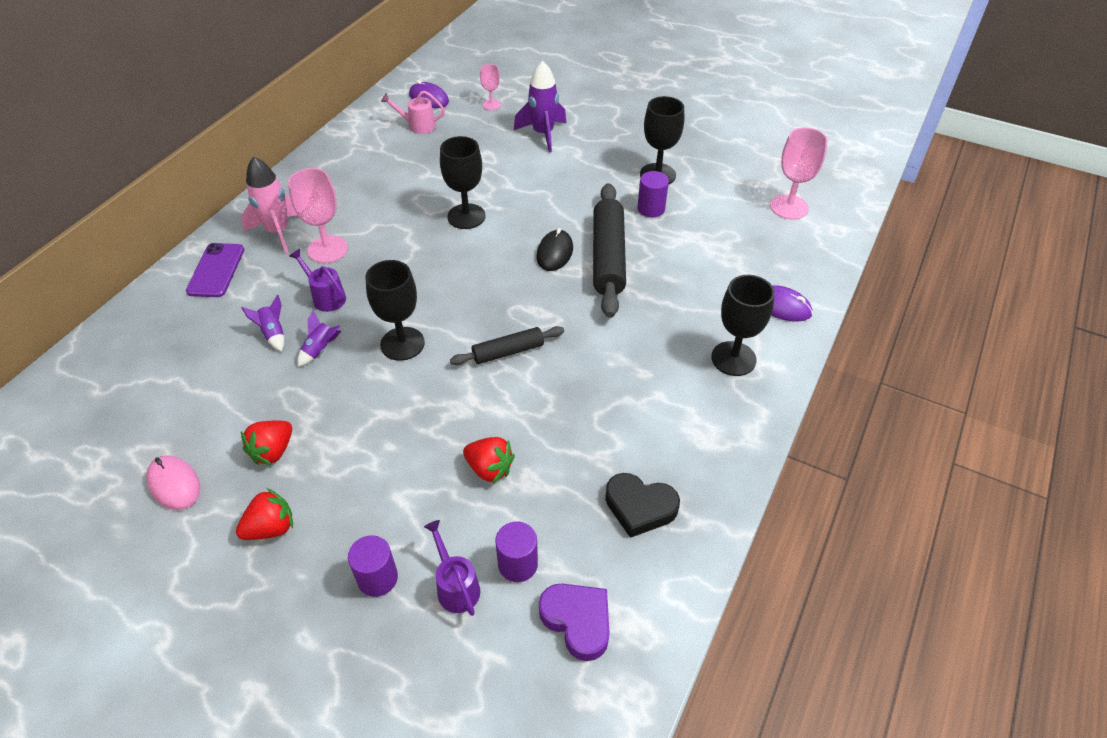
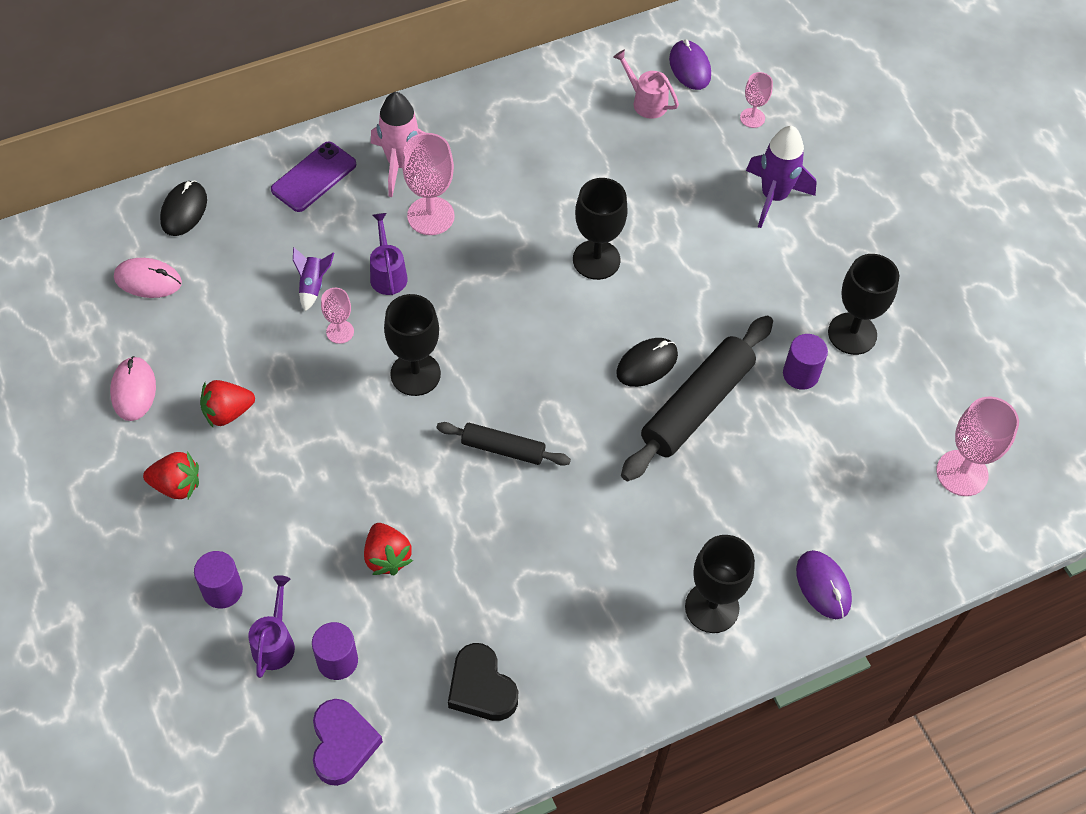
camera: 35 degrees right, 10 degrees up
(121, 342) = (184, 210): none -> black mouse
(126, 402) = (148, 280): none -> pink mouse
(320, 350) = (340, 332): purple rocket -> pink goblet

